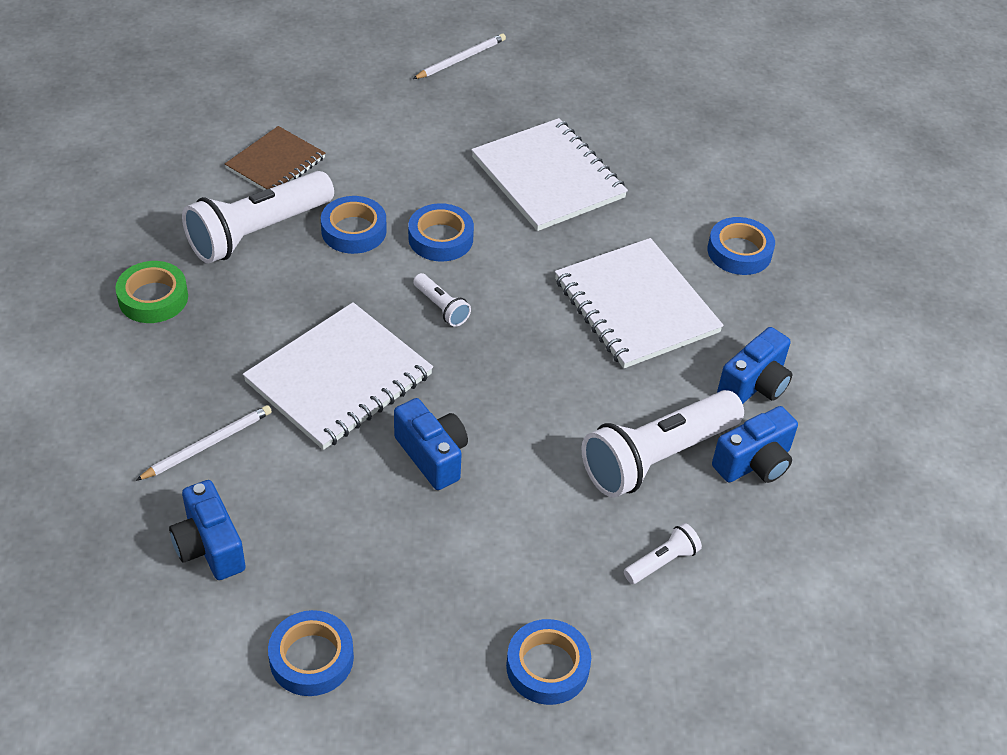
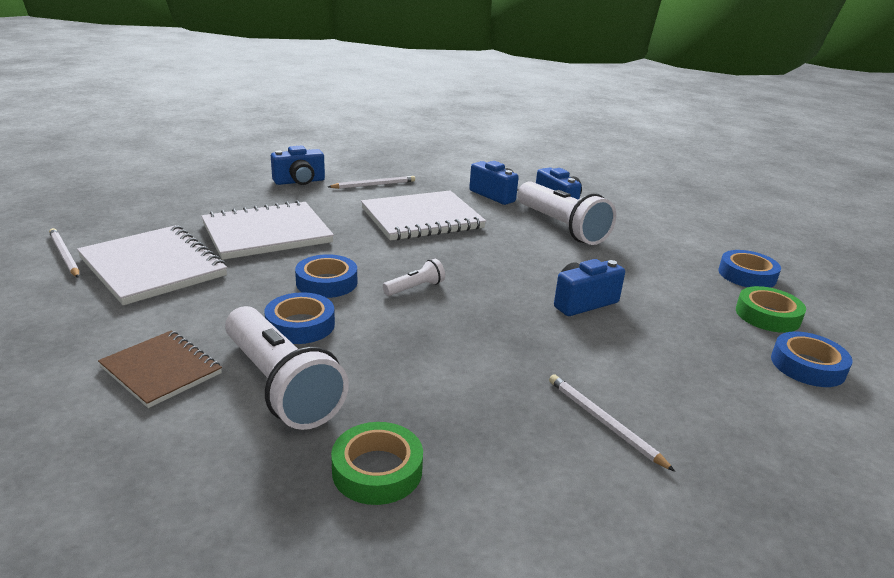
camera: 85 degrees left, 20 degrees down
(209, 546) = (729, 421): blue camera -> blue camera (299, 181)
(339, 379) = (503, 341): white notebook -> white notebook (153, 267)
(428, 654) = (767, 315): none -> green tape
(662, 562) = (645, 234): white flashlight -> none
(739, 252) = (374, 185): blue tape -> white pencil

